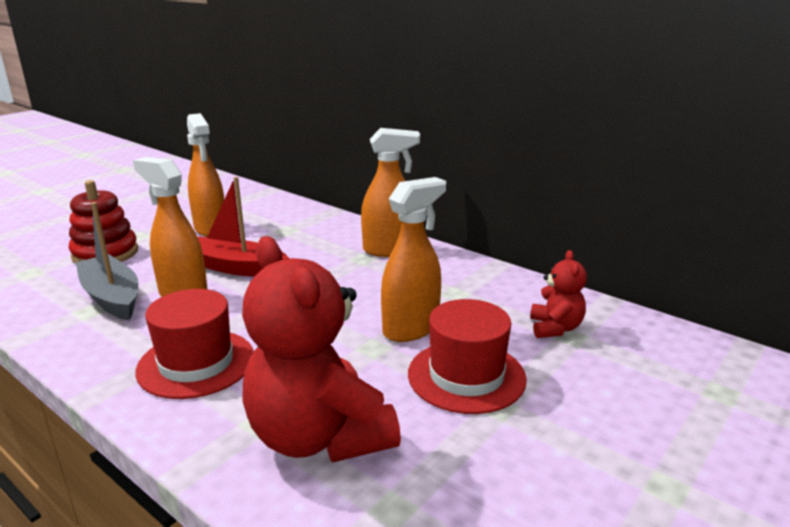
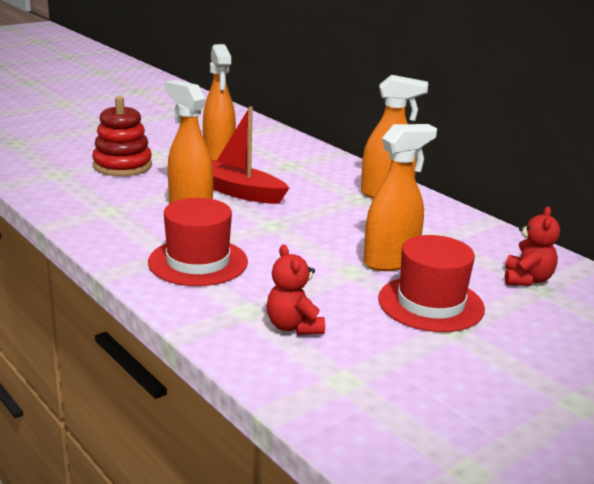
camera: 10 degrees right, 0 degrees up
(112, 297) = (128, 202): grey boat -> none
(319, 436) = (293, 327): red teddy bear -> red teddy bear, size x0.49

